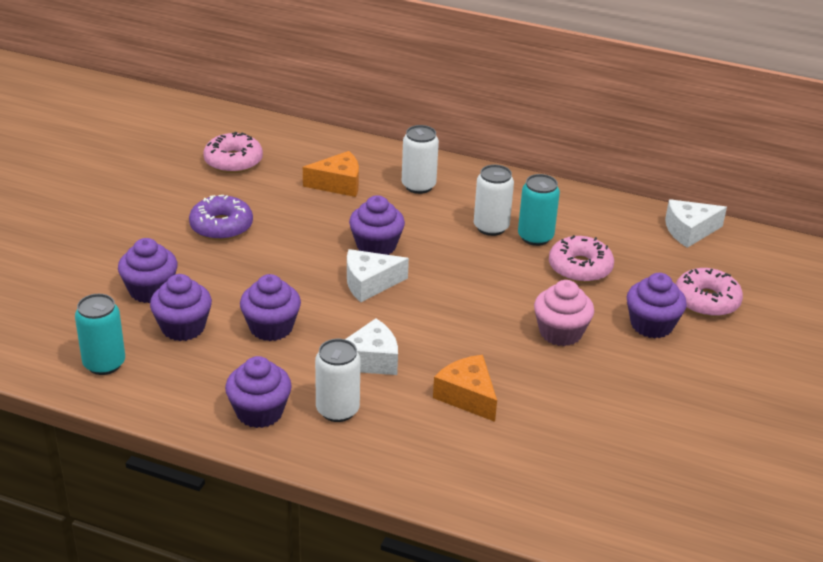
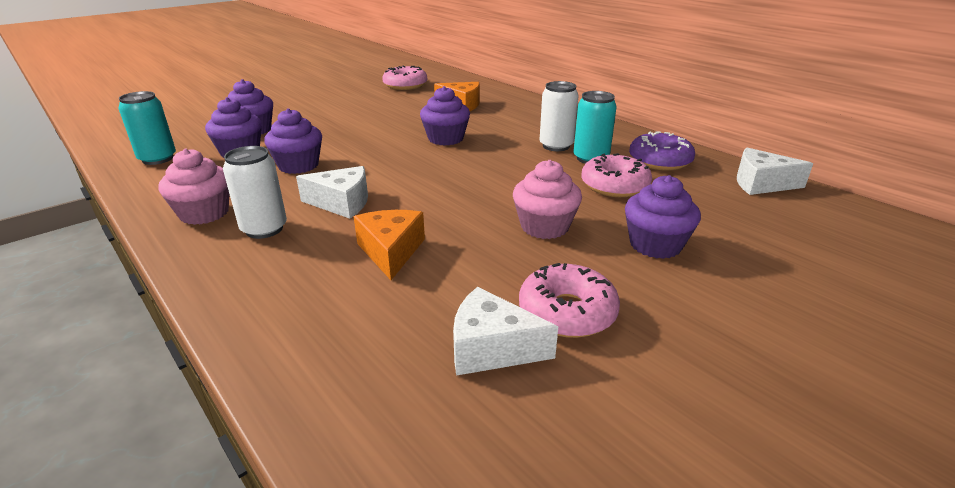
camera: 30 degrees right, 5 degrees down
(221, 226) = (350, 110): purple donut -> purple donut (659, 161)
(259, 412) = (204, 213): purple cupcake -> pink cupcake
(369, 283) = (410, 157): white cheese -> white cheese (491, 348)
(418, 186) = (522, 115): white can -> none
(706, 301) = (742, 240): pink donut -> pink donut (567, 312)

